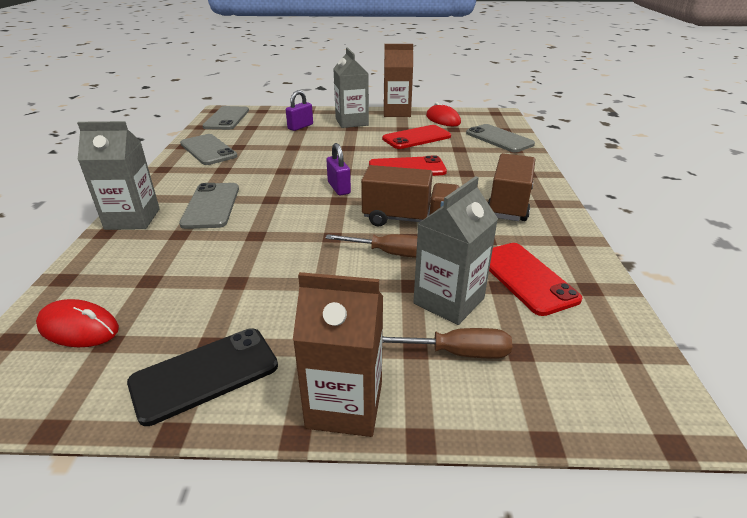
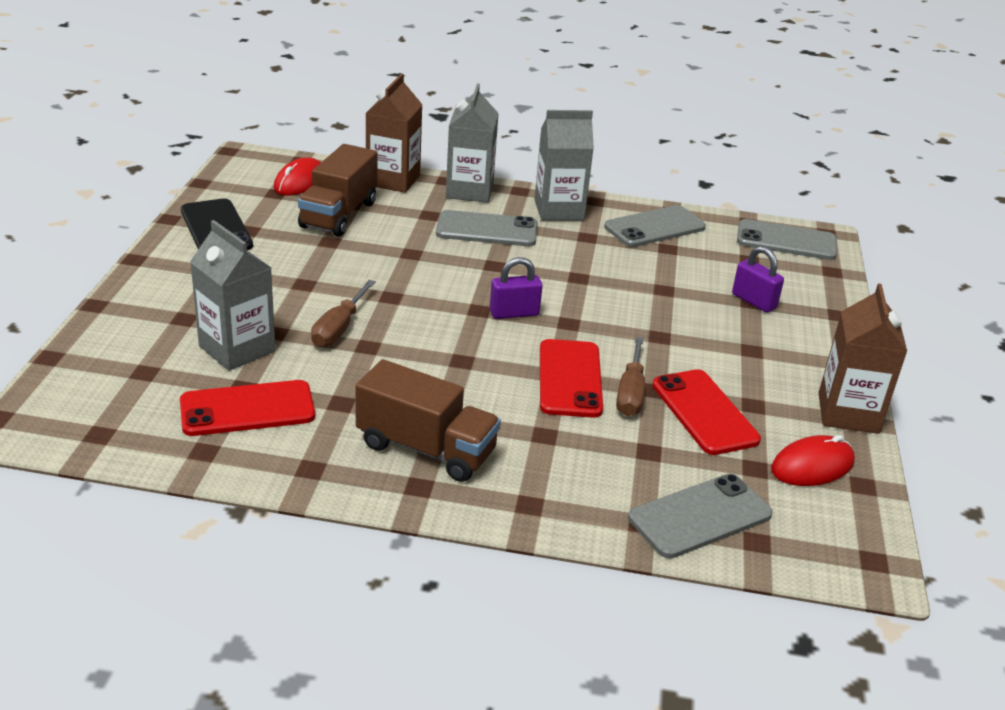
camera: 95 degrees right, 0 degrees up
(345, 405) = (147, 279): brown carton -> brown carton (393, 180)
(352, 122) = (783, 353): grey carton -> grey carton (559, 210)
(409, 220) = (409, 354): brown truck -> brown truck (339, 215)
(457, 353) = (165, 338): brown screwdriver -> brown screwdriver (630, 392)

